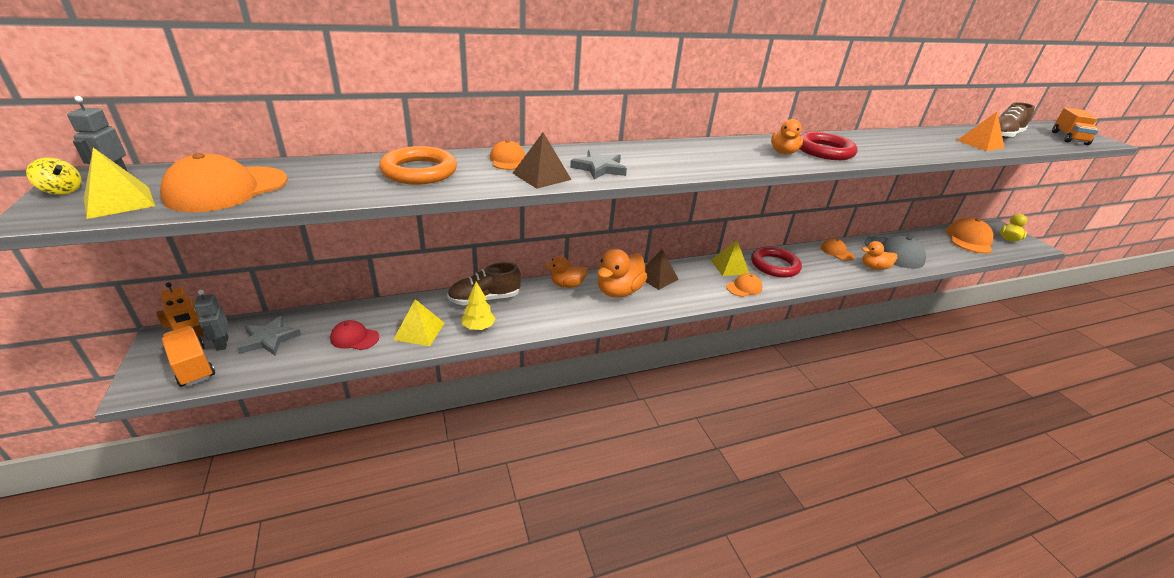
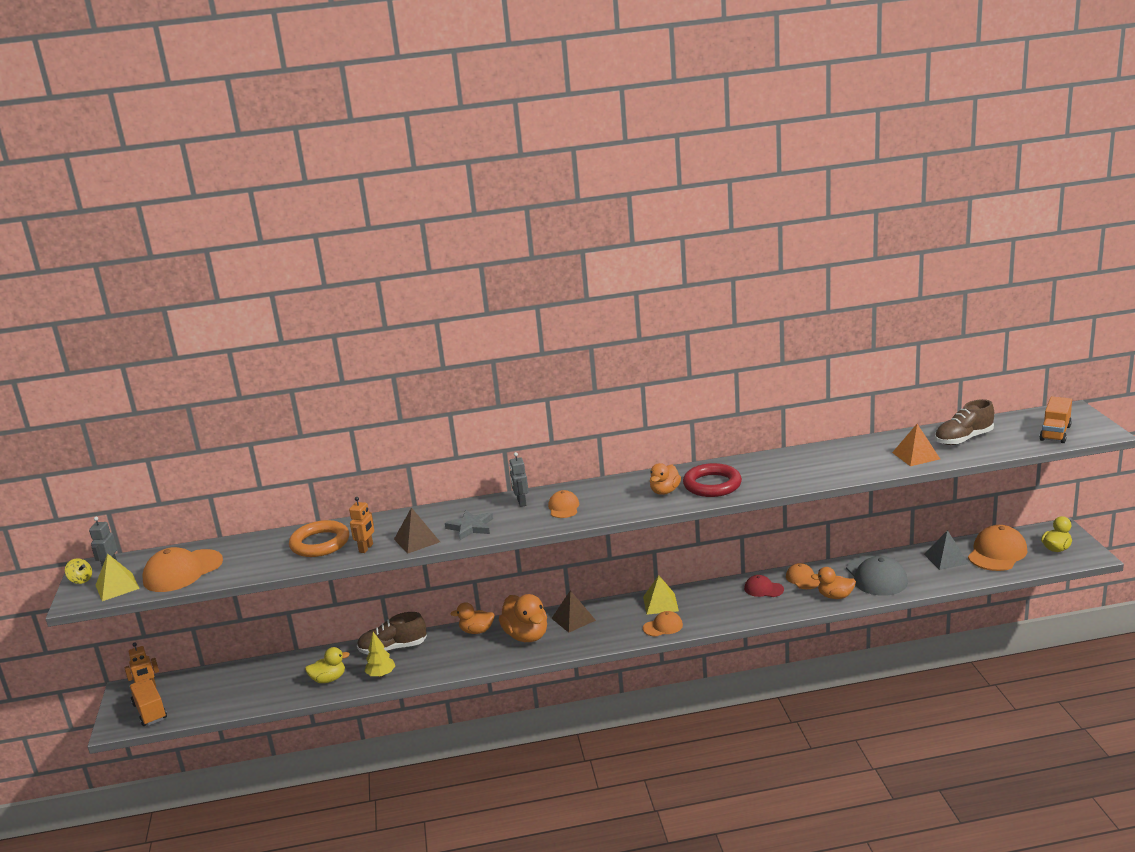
camera: 15 degrees right, 10 degrees down
(222, 343) = (170, 693): grey robot -> grey robot (521, 502)
(269, 339) = (206, 689): grey star -> none
(354, 338) = (274, 686): red cap -> red cap (763, 589)
(419, 331) = (329, 679): yellow pyramid -> yellow duck
(481, 180) = (366, 548): none -> orange robot
(508, 160) = (395, 525): orange cap -> orange cap (563, 507)
(618, 291) = (526, 636): orange duck -> orange duck turned 75 degrees counterclockwise
(774, 265) = (714, 600): red ring -> none
(935, 242) = (945, 559): none -> grey pyramid

